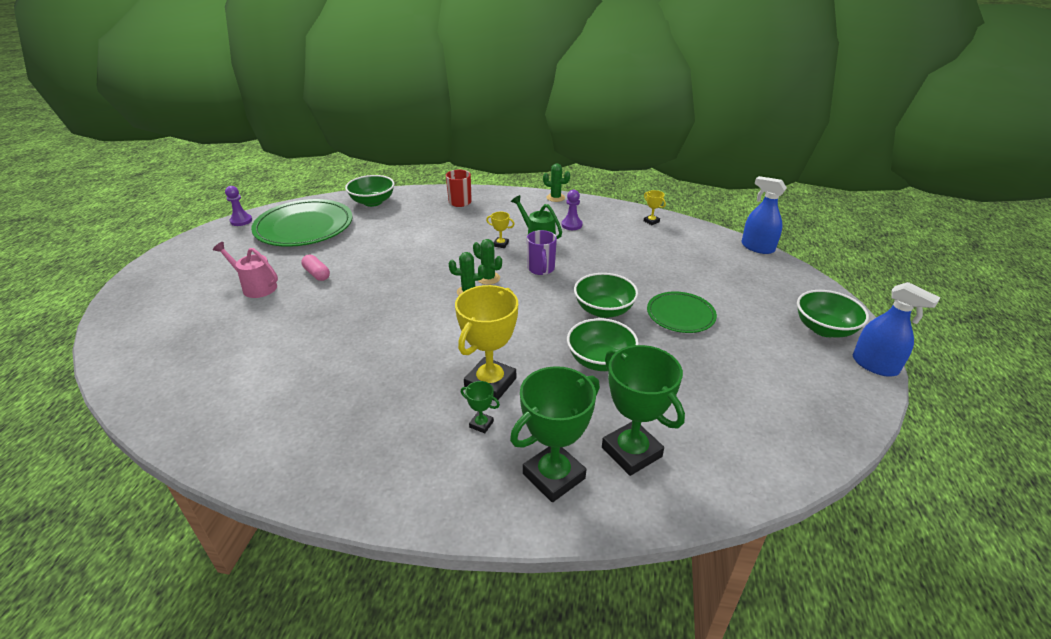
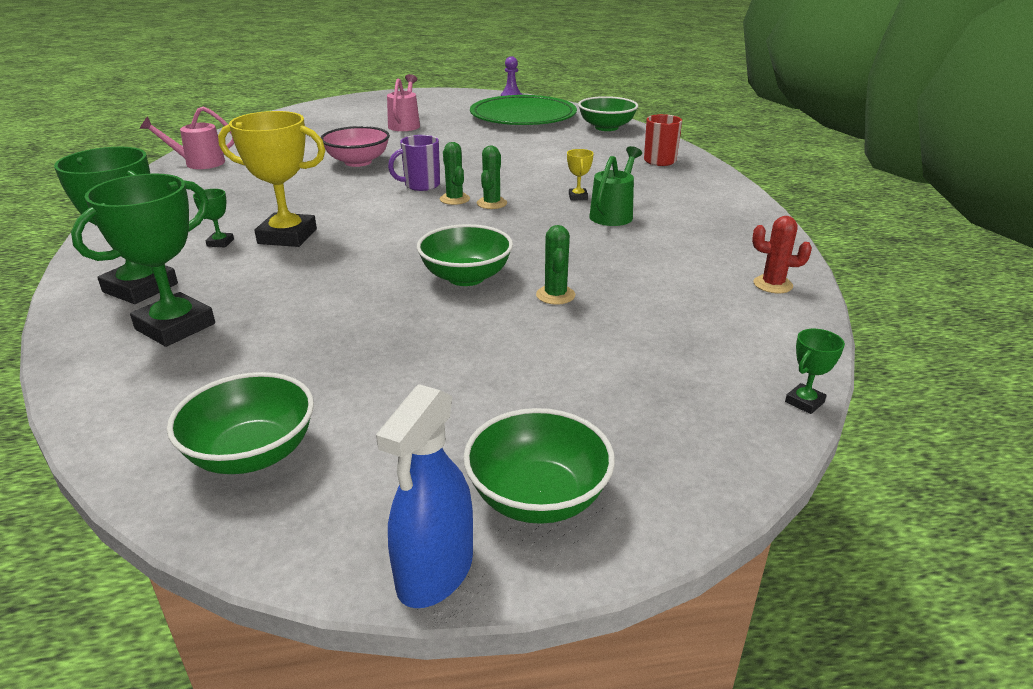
camera: 70 degrees right, 5 degrees down
(232, 438) = (198, 163): none -> pink watering can
(317, 274) = (442, 137): pink capsule -> none
(338, 327) = (358, 162): none -> pink bowl
(541, 269) = (538, 227): purple mug -> purple mug (421, 185)
(555, 198) = (752, 207): green cactus -> green cactus (555, 295)
(571, 225) = (681, 228): purple pawn -> none
(600, 361) = (348, 288): green bowl -> green bowl (252, 454)
(651, 221) = (772, 284): yellow trophy -> red cactus
(680, 315) = (490, 335): green plate -> none
(757, 247) = (804, 402): blue spray bottle -> green trophy

